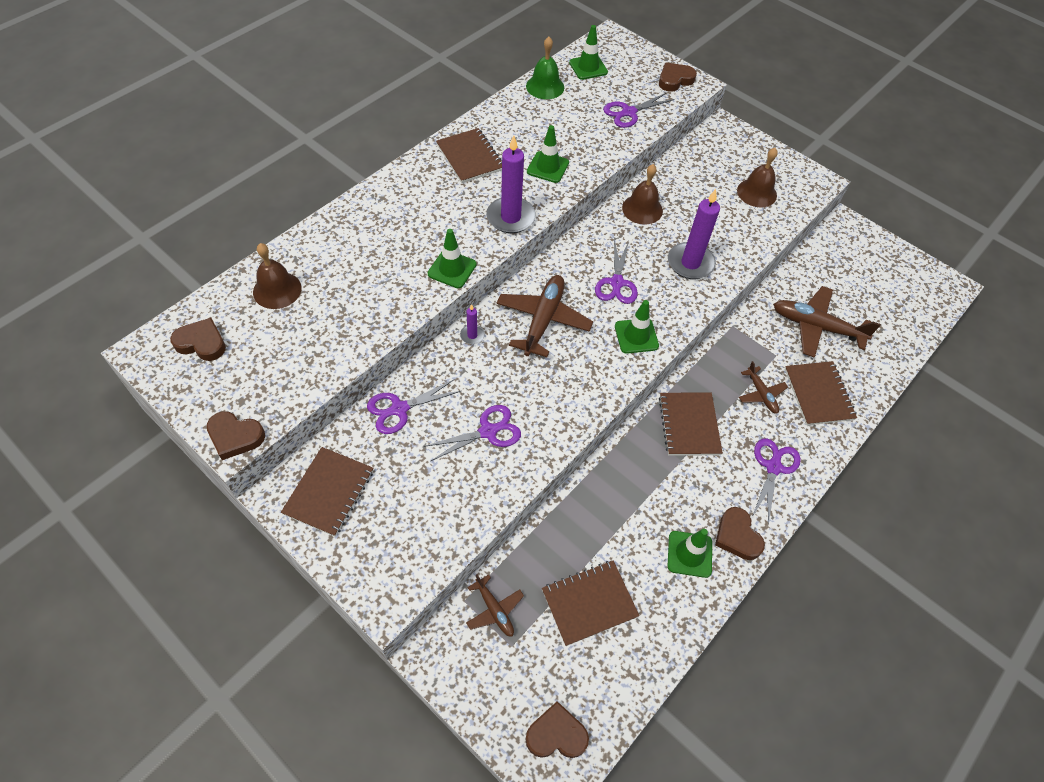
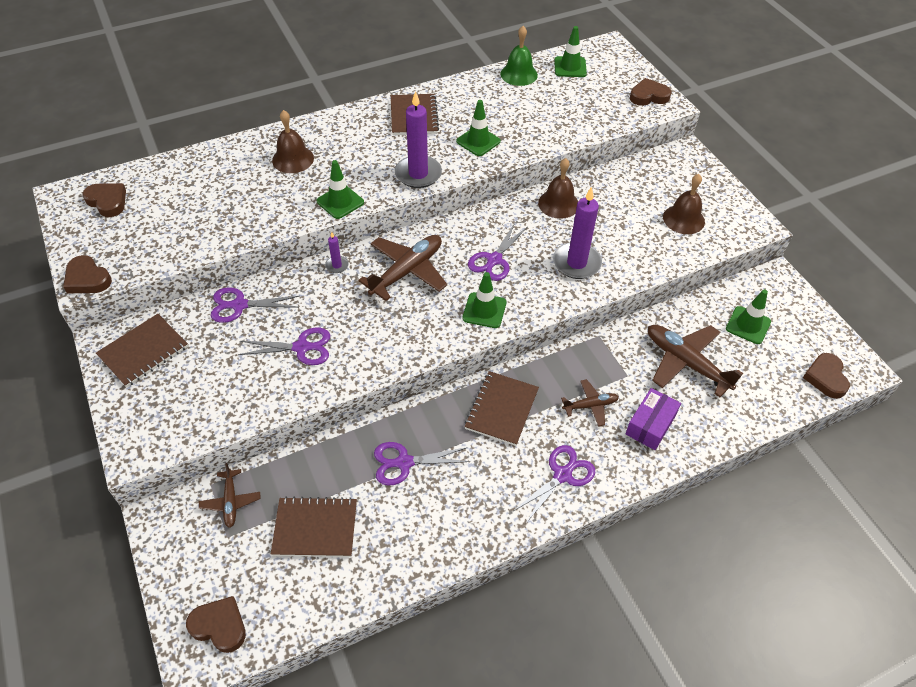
camera: 25 degrees right, 5 degrees down
(277, 290) = (189, 178): brown bell -> brown bell (293, 159)
(629, 112) = (585, 114): purple scissors -> purple scissors (404, 462)
(689, 554) = (433, 522): green traffic cone -> green traffic cone (748, 325)
(737, 536) = (488, 523): brown heart -> brown heart (825, 377)
(761, 394) = (590, 405): brown plane -> brown plane turned 105 degrees counterclockwise
(818, 394) = (650, 425): brown notebook -> purple box

